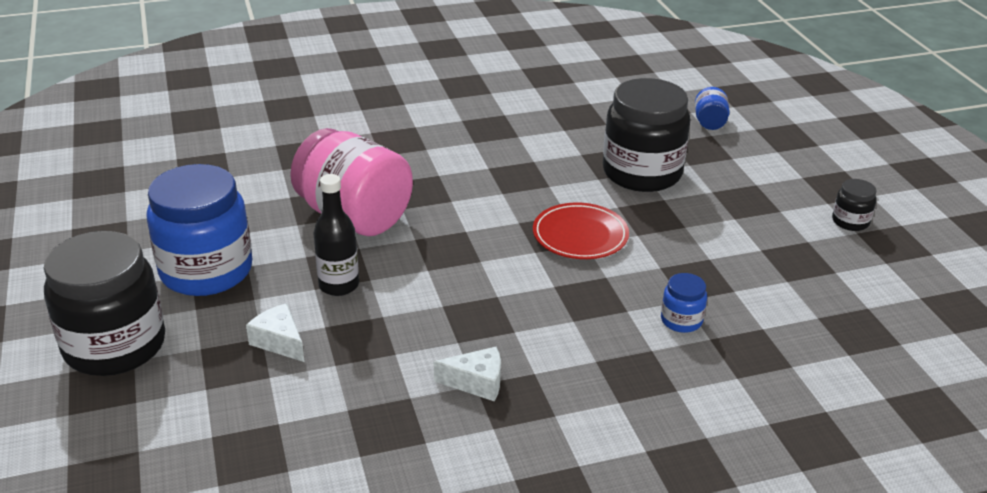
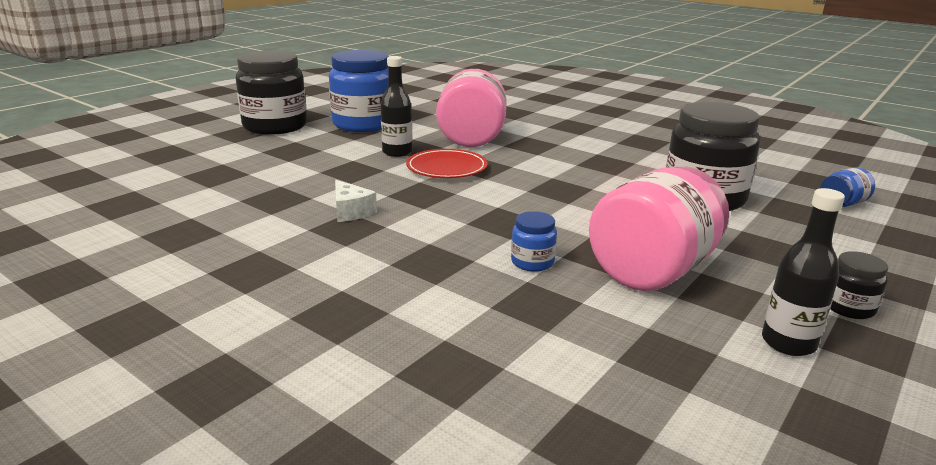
camera: 55 degrees right, 10 degrees down
(279, 341) = (323, 154): white cheese -> none
(580, 235) = (575, 199): red plate -> red plate (446, 168)
(741, 269) = (653, 270): none -> pink jar
(874, 272) = (788, 343): none -> black bottle

